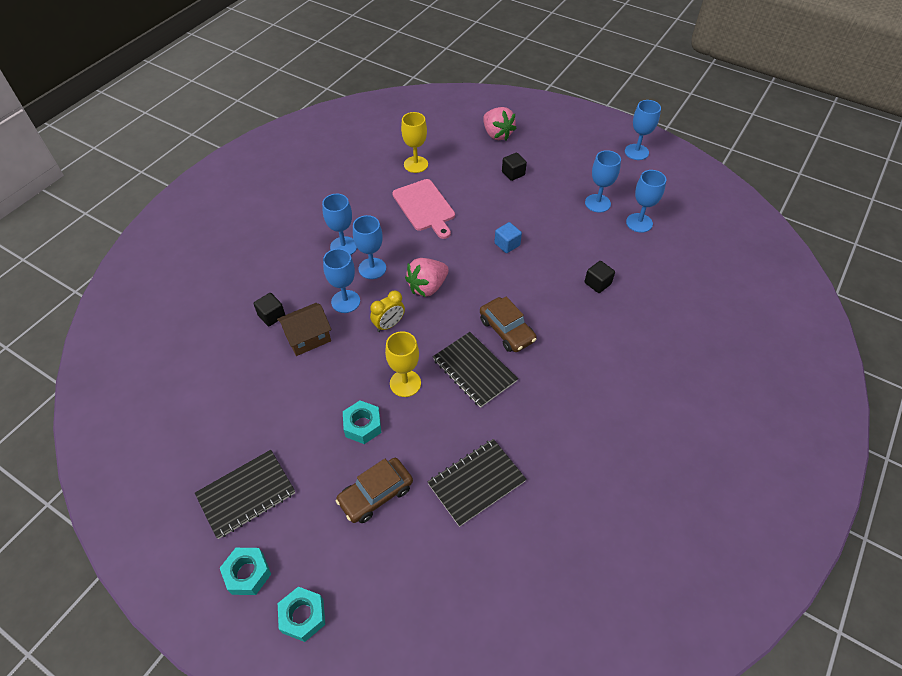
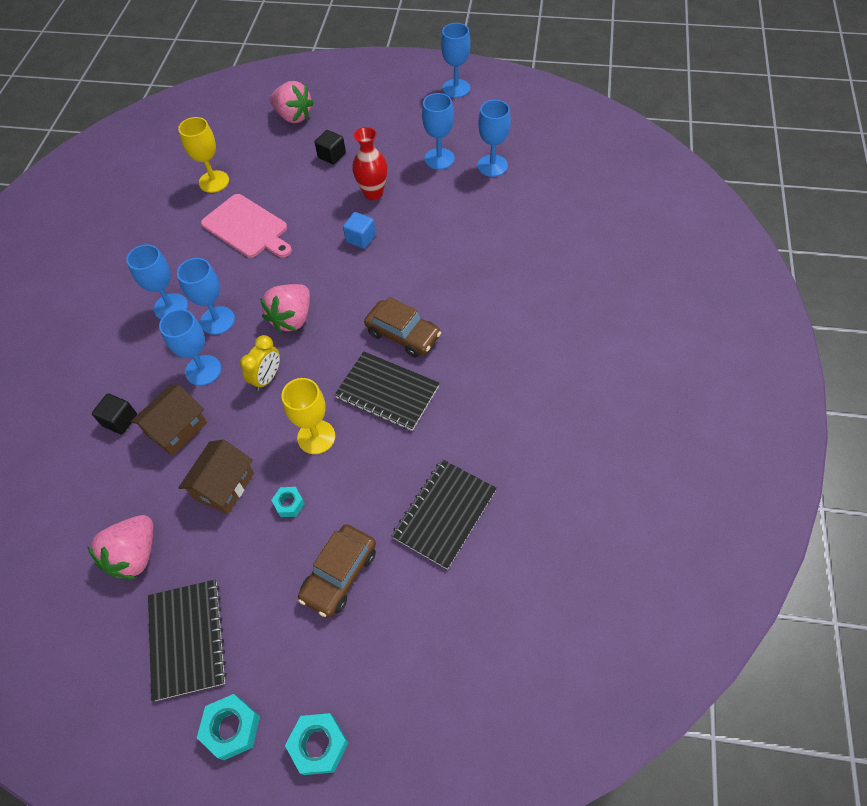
camera: 20 degrees left, 5 degrees up
(238, 417) = (135, 555): none -> pink strawberry
(246, 494) = (187, 639): black notebook -> black notebook turned 45 degrees counterclockwise
(322, 393) = (224, 486): none -> brown house
(362, 425) = (289, 504): turquoise nut -> turquoise nut, size x0.62
(532, 213) = (373, 193): none -> red vase
(597, 283) = (477, 247): black cube -> none

